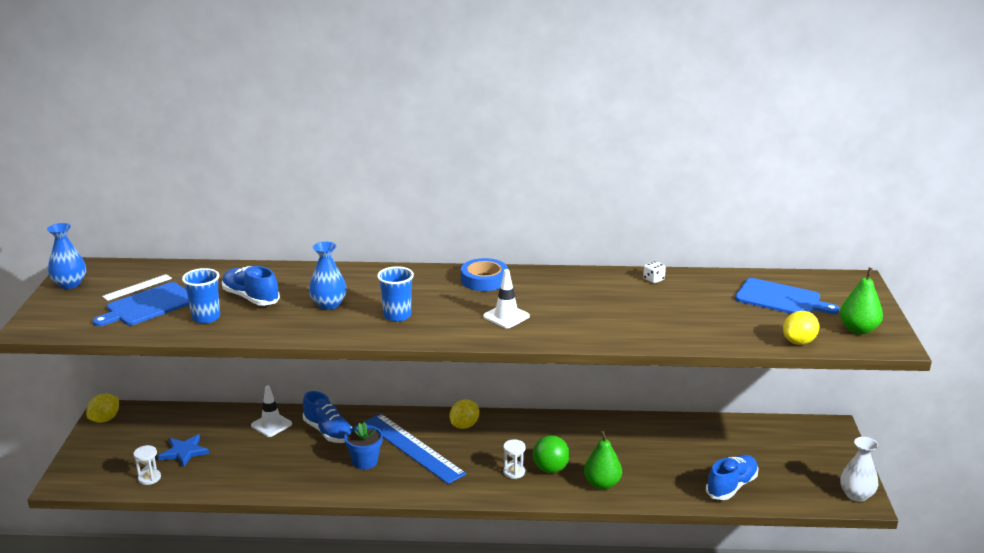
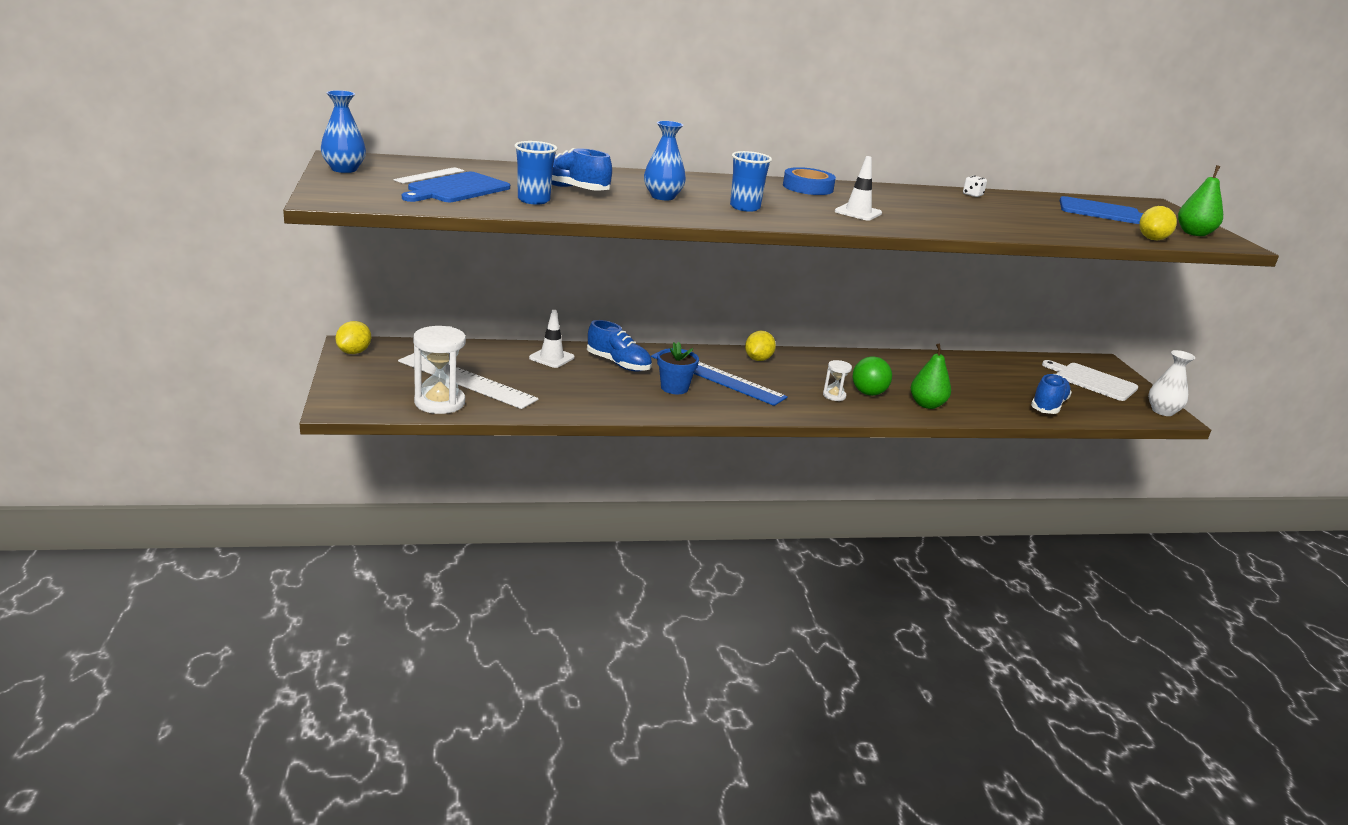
camera: 15 degrees left, 0 degrees up
(149, 478) = (439, 402): white hourglass -> white hourglass, size x1.93
(184, 452) = (466, 380): blue star -> white ruler
(802, 453) = (1092, 381): none -> white cutting board

